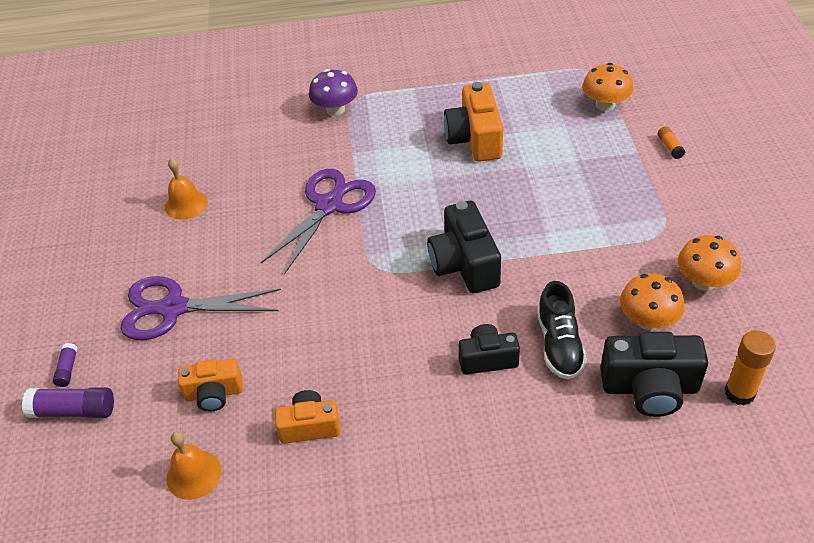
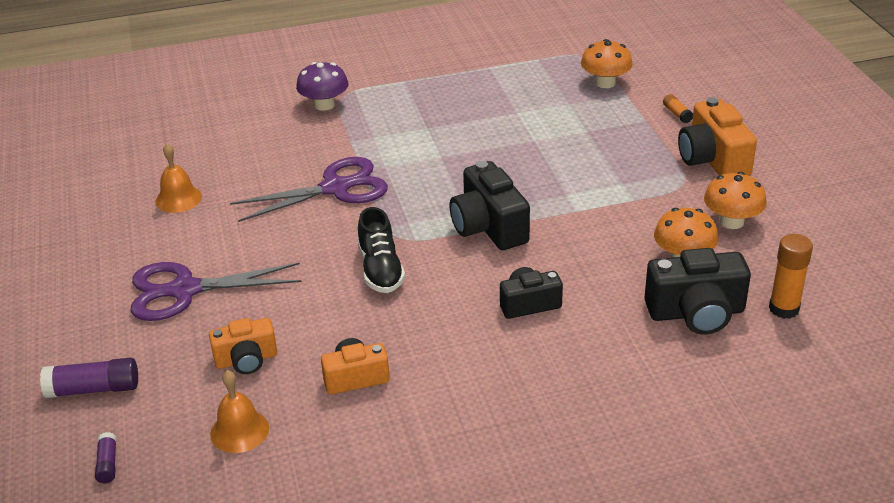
camera: 10 degrees left, 10 degrees down
(67, 369) = (78, 354): purple glue stick -> purple glue stick (108, 464)
(329, 205) = (335, 188): purple scissors -> purple scissors turned 45 degrees clockwise
(475, 139) = (477, 120): orange camera -> orange camera (713, 160)
(559, 344) = (599, 285): black shoe -> black shoe (380, 269)

